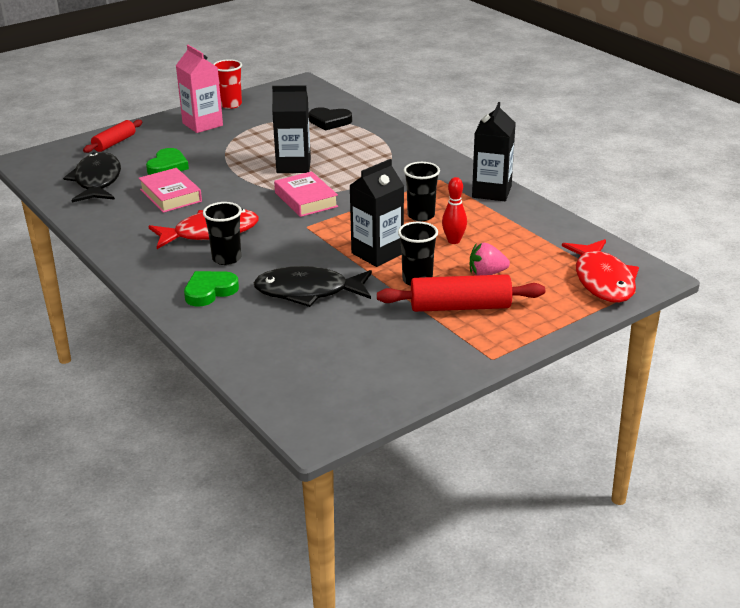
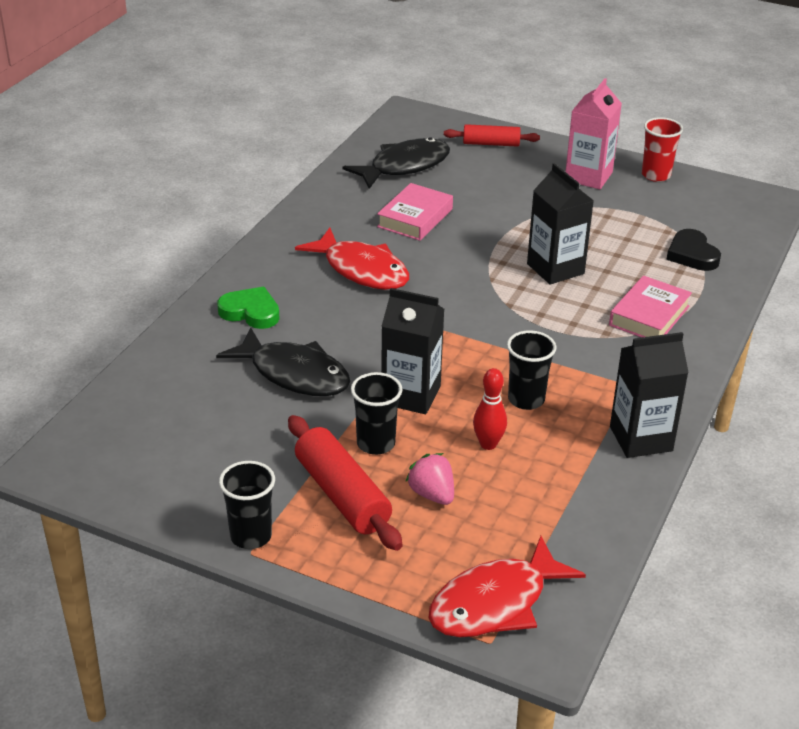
camera: 60 degrees right, 5 degrees up
(167, 166) = (473, 192): green heart -> none
(226, 258) = (319, 299): black cup -> black cup (251, 536)
(306, 200) = (486, 304): pink book -> pink book (649, 316)
(308, 292) = (294, 374): black fish -> black fish turned 150 degrees clockwise

